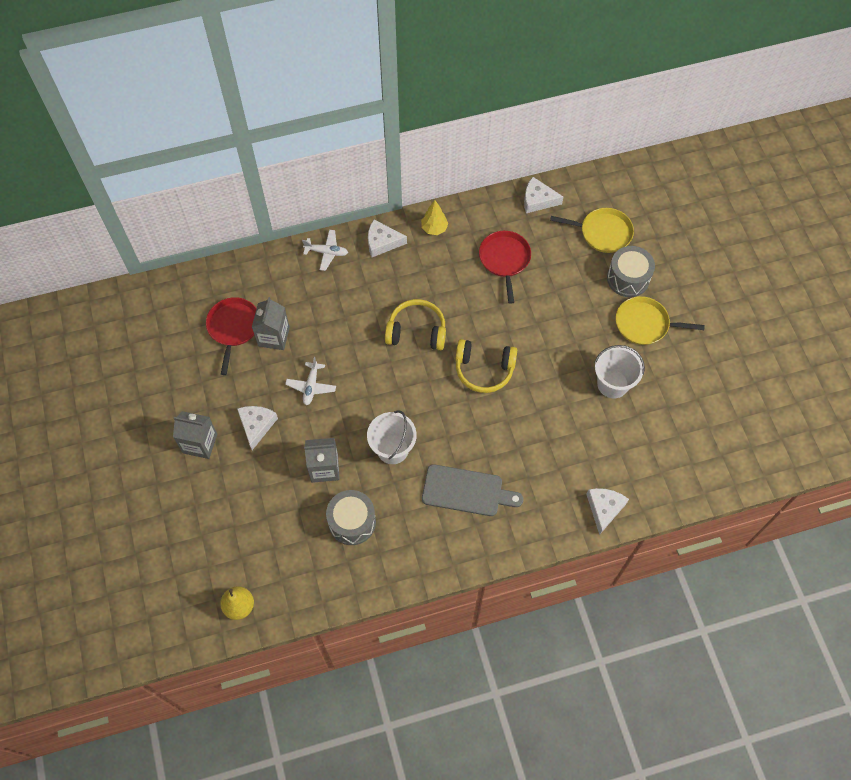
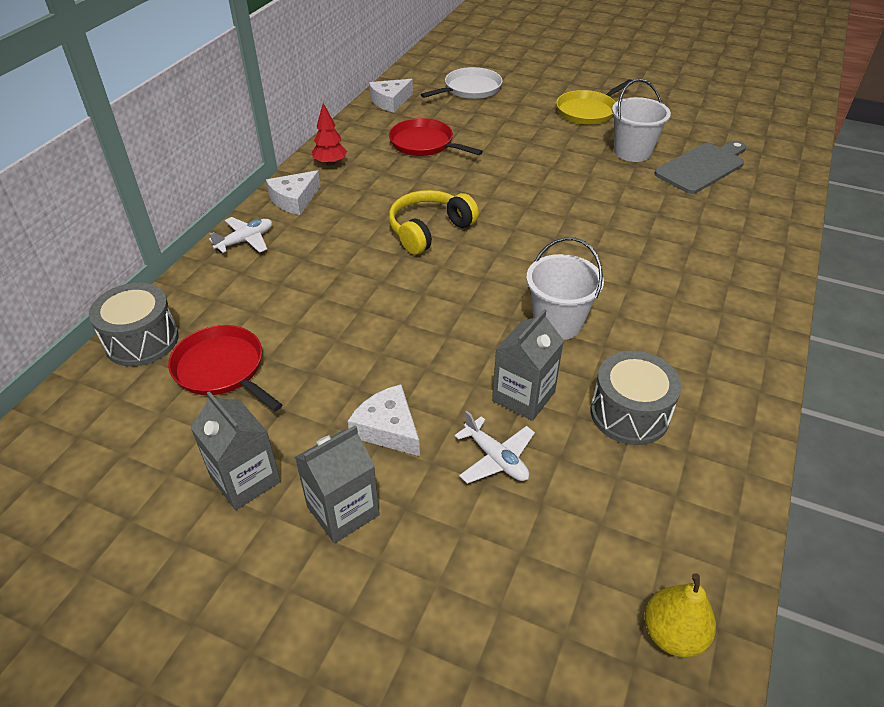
camera: 50 degrees left, 20 degrees down
(274, 336) = (286, 339): grey carton -> grey carton (245, 479)
(311, 386) = (394, 344): white plane -> white plane (496, 458)
(434, 228) = (330, 163): yellow tree -> red tree
(466, 491) = (670, 296): grey cutting board -> grey cutting board (702, 167)
(484, 369) = (530, 211): yellow headphones -> none
(603, 233) = (470, 89): yellow pan -> white pan
(604, 509) = (773, 219): white cheese -> none
(628, 278) = (532, 98): grey drum -> grey drum (142, 340)

